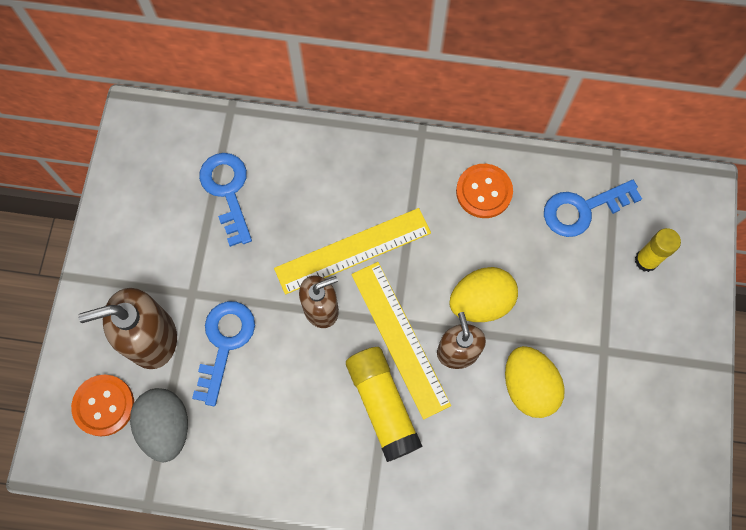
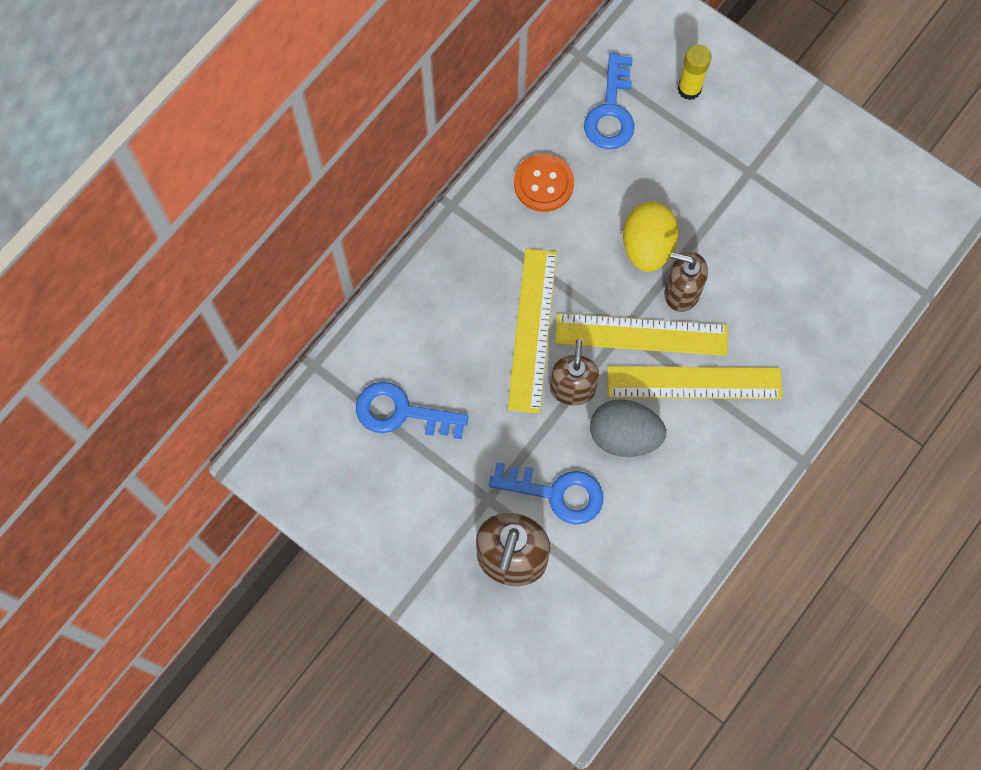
camera: 60 degrees left, 0 degrees up
(104, 405) = (553, 635): orange button -> none
(166, 427) = (607, 586): grey egg -> grey egg (624, 436)
(224, 343) = (556, 493): blue key -> blue key turned 150 degrees clockwise
(383, 405) = (694, 383): yellow glue stick -> yellow ruler
(528, 386) = (746, 251): yellow egg -> none

